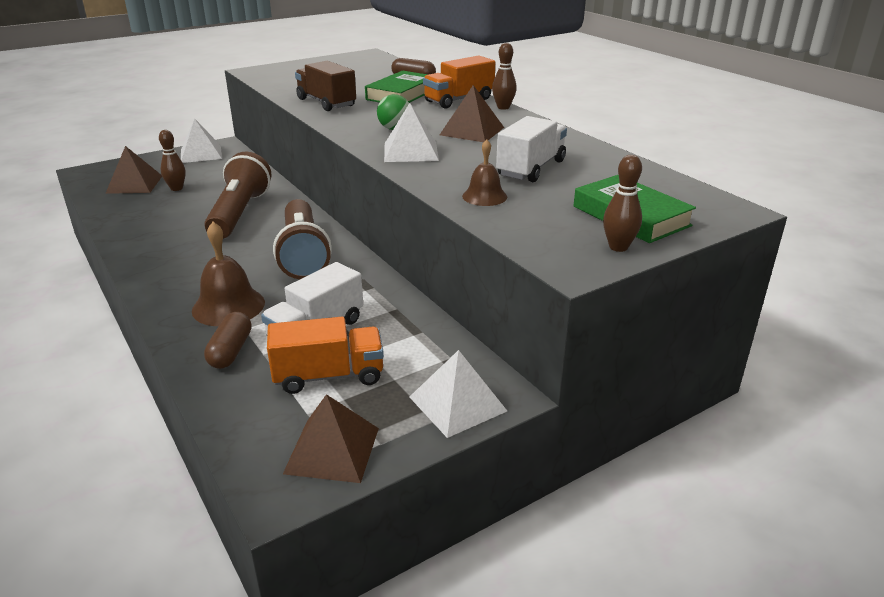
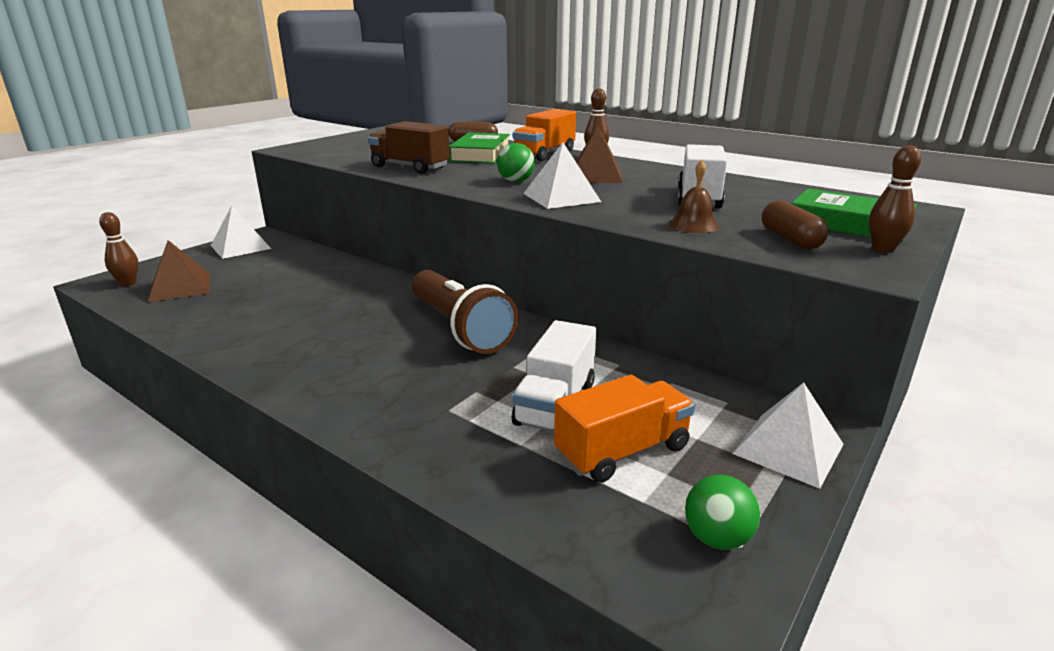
camera: 20 degrees left, 5 degrees down
(176, 188) = (241, 284): brown bowling pin -> brown bowling pin (128, 283)
(228, 306) = (425, 399): brown bell -> none
(230, 351) = (478, 450): brown capsule -> brown capsule (790, 239)
(239, 213) = (344, 299): brown flashlight -> none
(332, 450) = (717, 538): brown pyramid -> green ball

